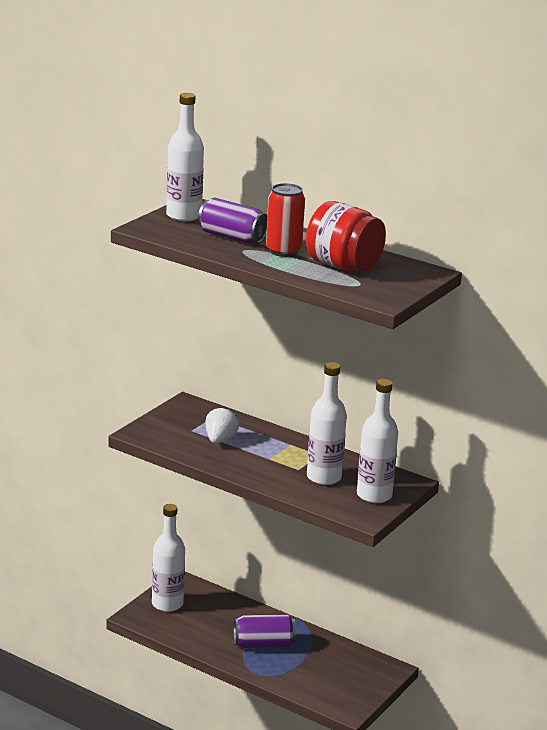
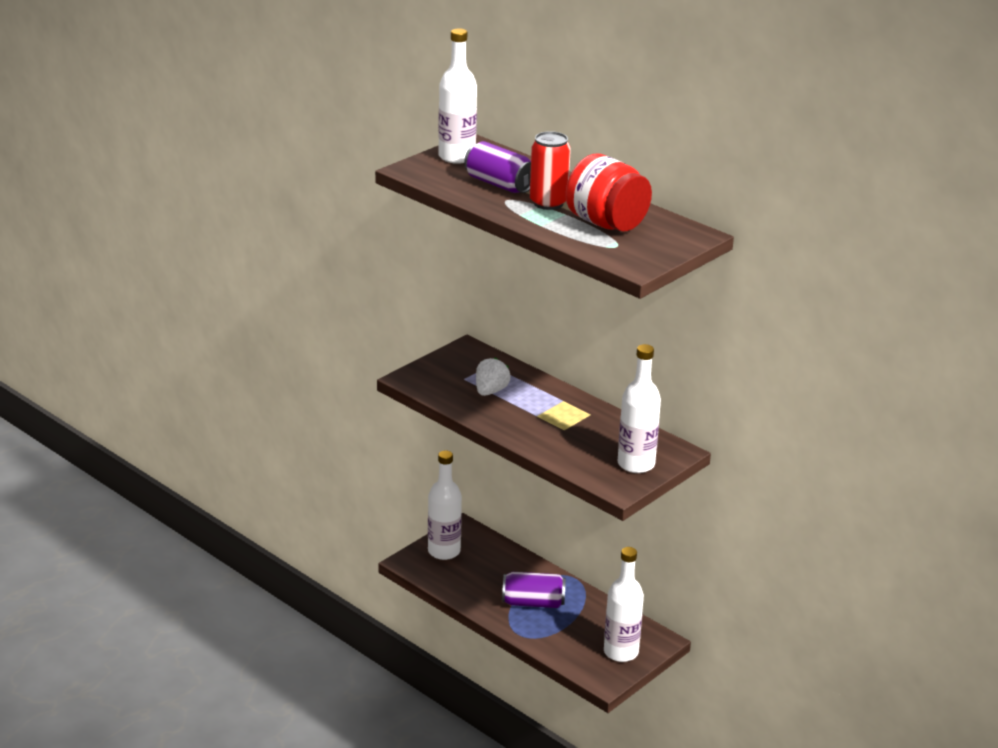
camera: 10 degrees right, 5 degrees up
(324, 477) = (588, 440): white bottle -> white bottle (621, 652)

